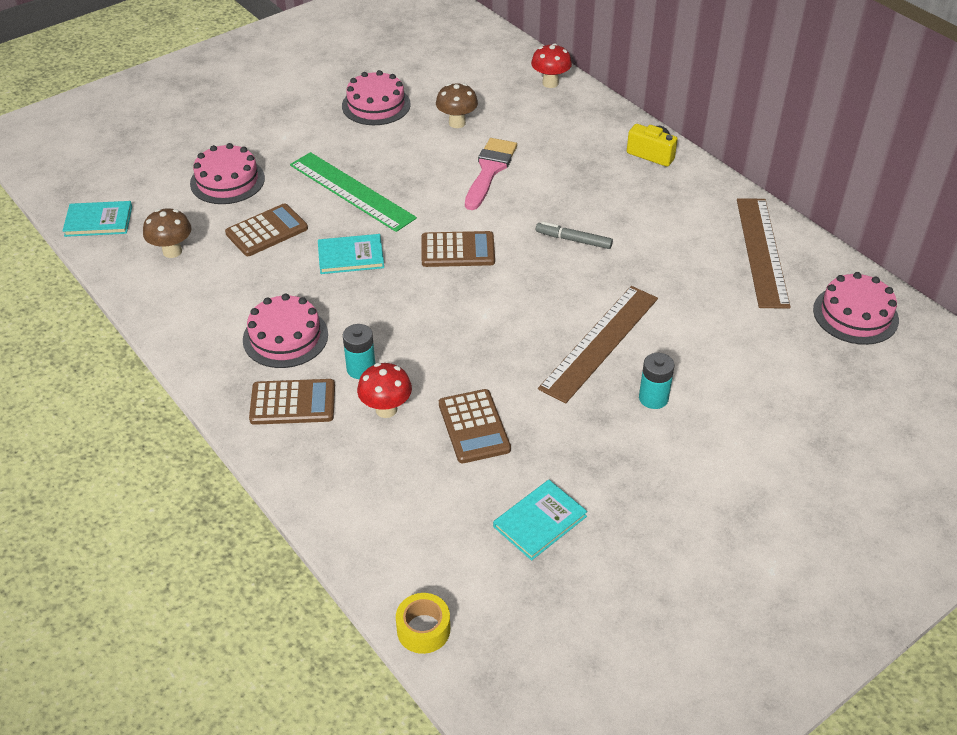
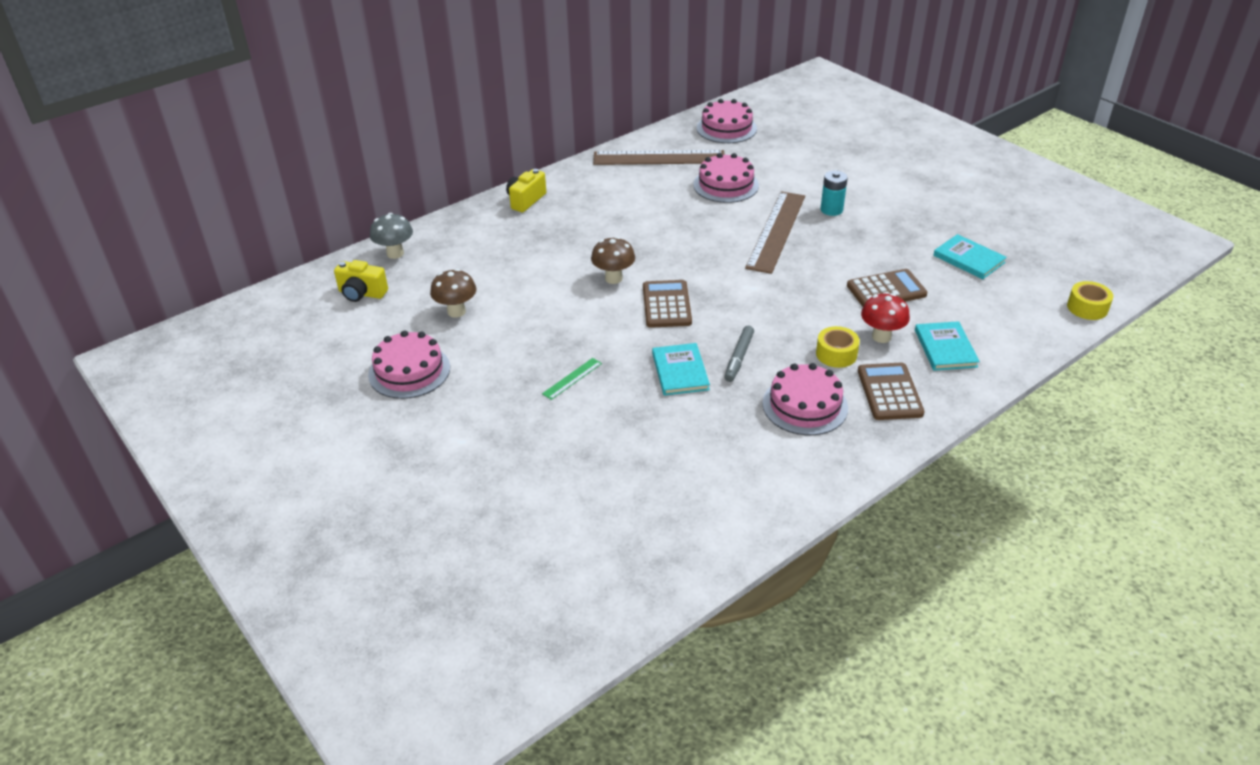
camera: 90 degrees left, 5 degrees down
(98, 221) = (626, 594): turquoise book -> turquoise book (945, 348)
(172, 251) = (681, 511): brown mushroom -> brown mushroom (613, 278)
(227, 181) = (547, 481): pink cake -> pink cake (726, 185)
(267, 231) = (641, 436): brown calculator -> none
(352, 191) = (572, 378): green ruler -> green ruler, size x0.42
(361, 369) = (836, 354): turquoise battery -> yellow tape
(487, 72) = (362, 293): none -> yellow camera
(489, 170) = (542, 289): pink brush -> none
(550, 83) = (395, 253): red mushroom -> grey mushroom
(573, 240) = (648, 242): grey marker -> grey marker (738, 358)
(600, 342) = (776, 231): brown ruler -> brown ruler turned 75 degrees clockwise

